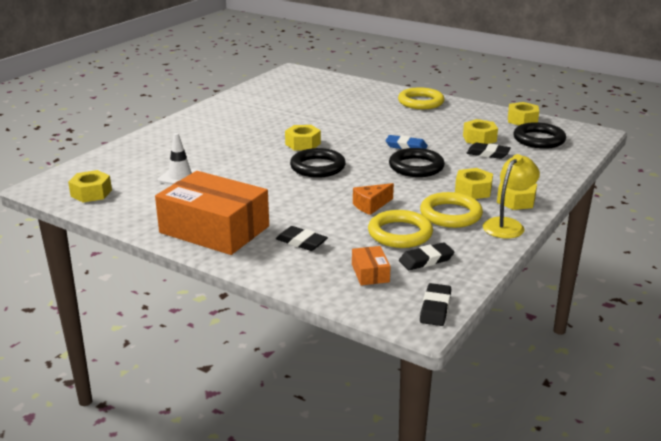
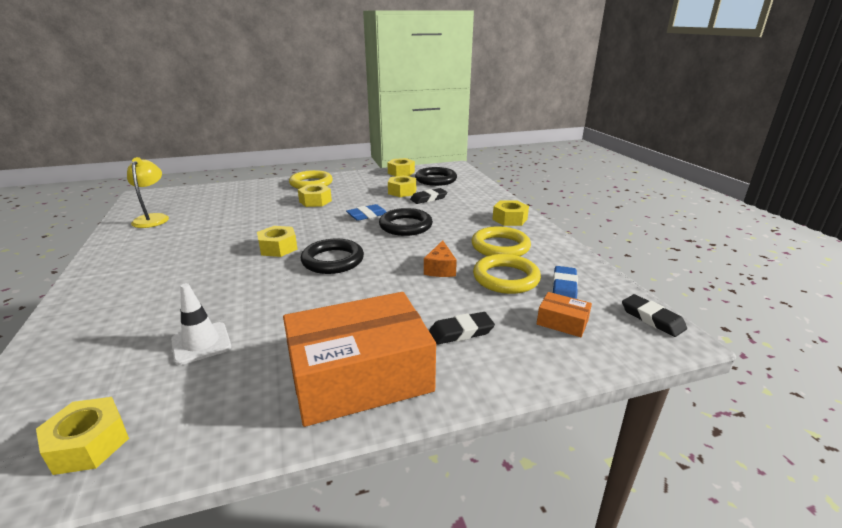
camera: 50 degrees left, 0 degrees up
(426, 260) = (564, 287): black eraser -> blue eraser
(473, 190) = (474, 224): yellow nut -> yellow nut (315, 201)
(508, 225) = (542, 236): yellow lamp -> yellow lamp (153, 218)

